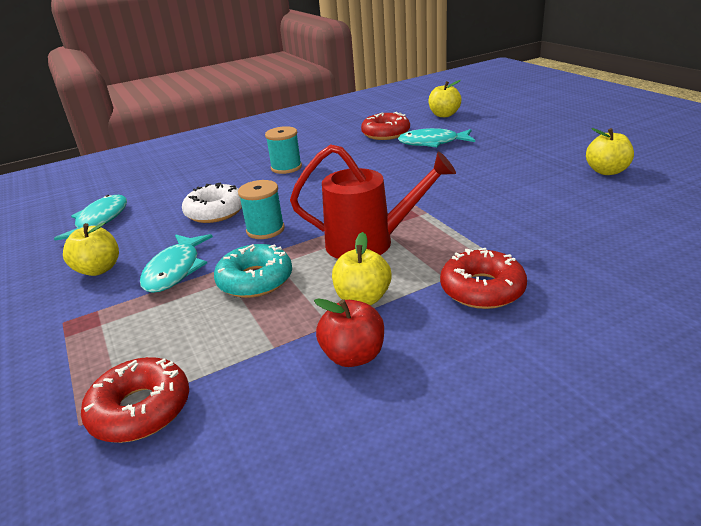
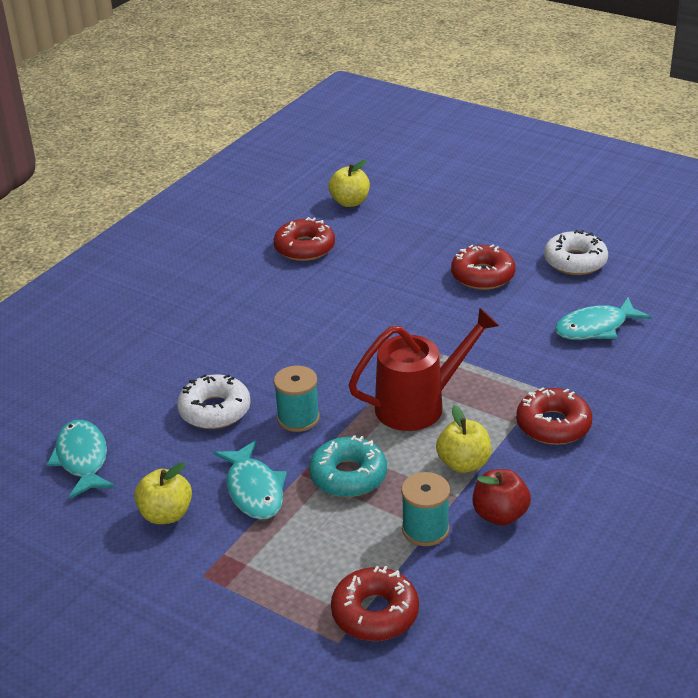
camera: 30 degrees left, 5 degrees up
(286, 167) = (232, 328): turquoise spool -> turquoise spool (425, 529)
(432, 143) = (373, 253): turquoise fish -> turquoise fish (595, 328)
(510, 168) = (482, 275): none -> red donut
(606, 171) = (575, 261): yellow apple -> white donut

